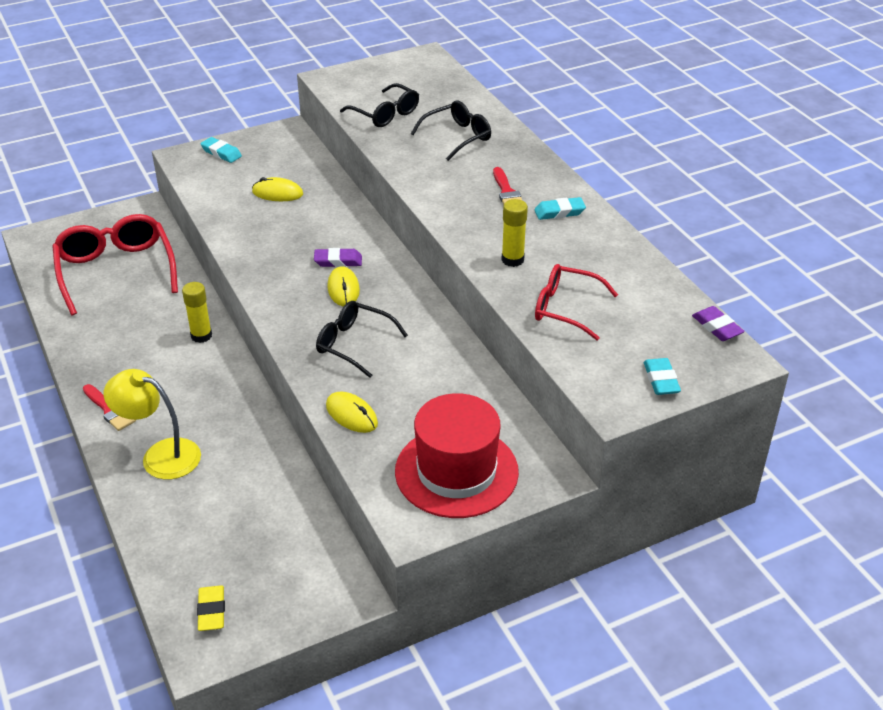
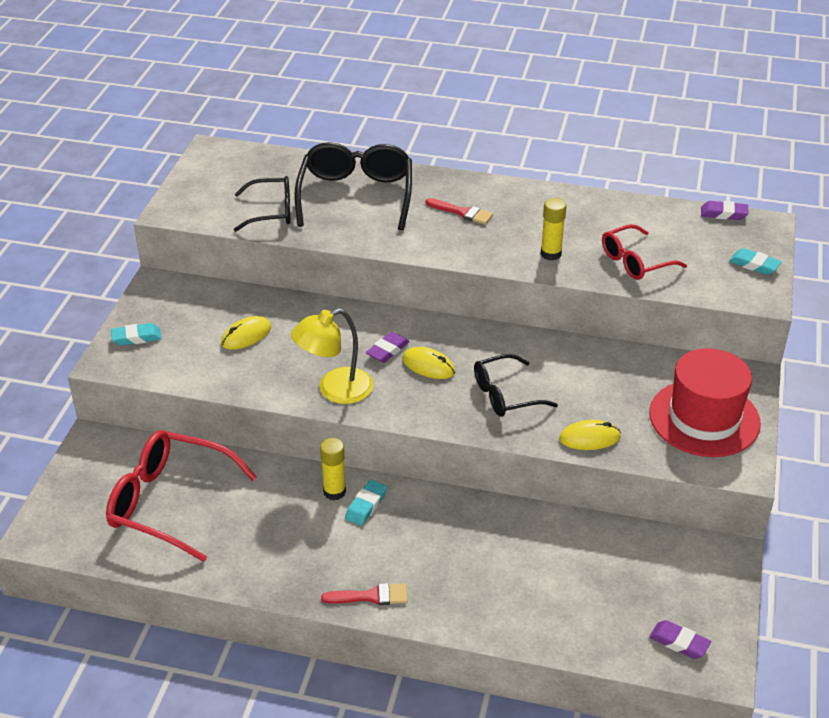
camera: 50 degrees left, 0 degrees up
(160, 455) = (466, 590): yellow lamp -> yellow lamp (335, 390)
(211, 611) = (679, 642): yellow eraser -> purple eraser
(457, 137) = (356, 196): black glasses -> black glasses, size x1.65
(559, 212) = (518, 204): turquoise eraser -> turquoise eraser (366, 505)

